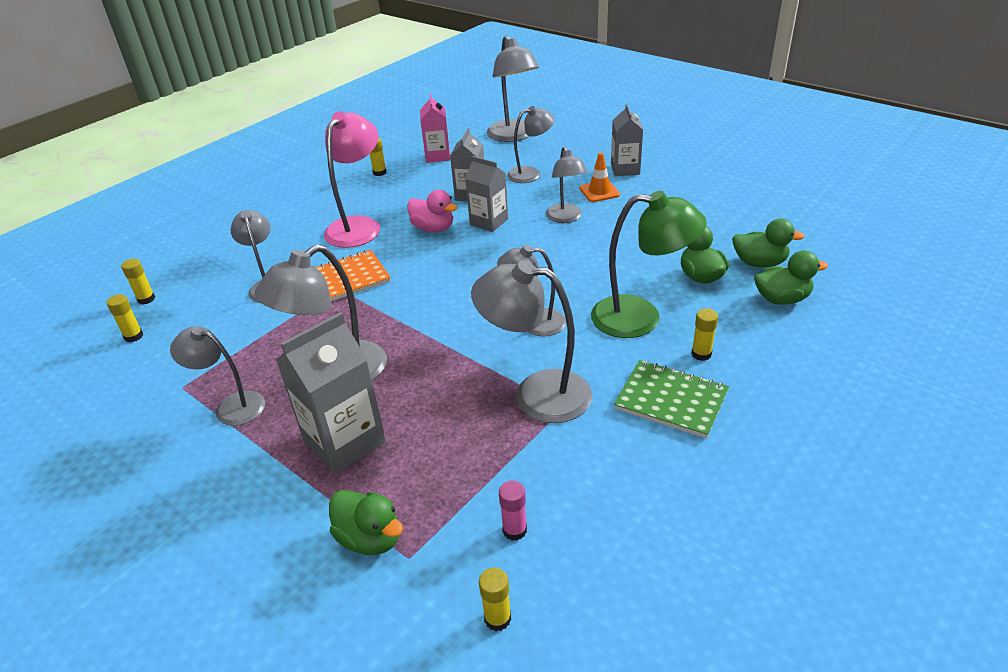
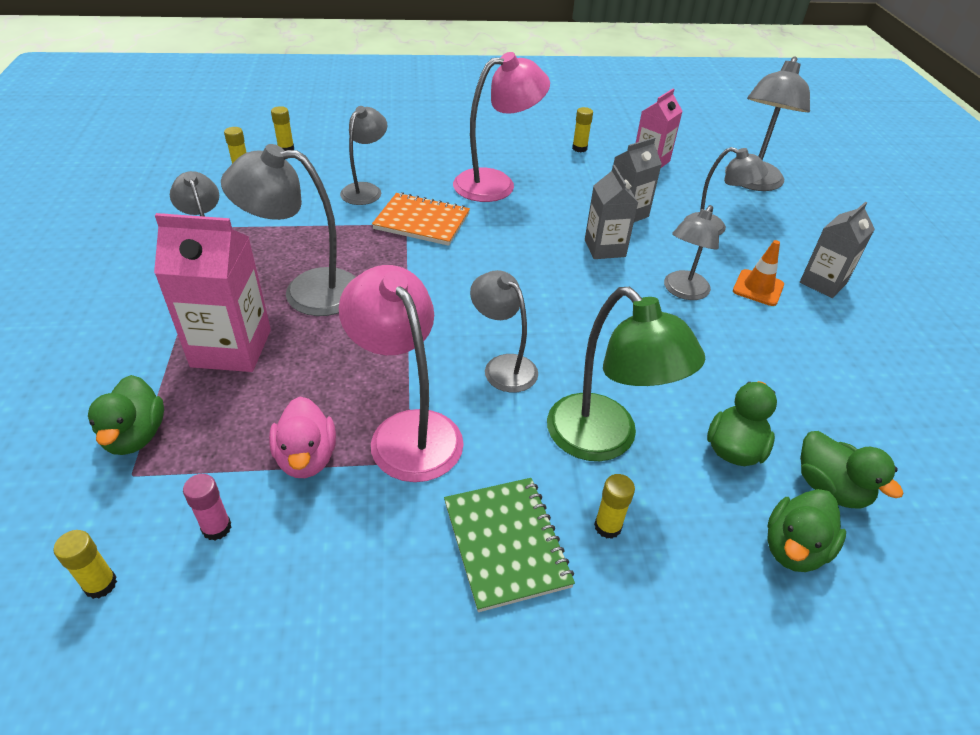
camera: 40 degrees right, 5 degrees up
(344, 442) = (231, 348): grey carton -> pink carton
(433, 228) = (549, 223): pink duck -> pink duck (306, 458)
(536, 394) = (407, 431): grey lamp -> pink lamp
(781, 299) = (794, 548): green duck -> green duck turned 90 degrees clockwise

